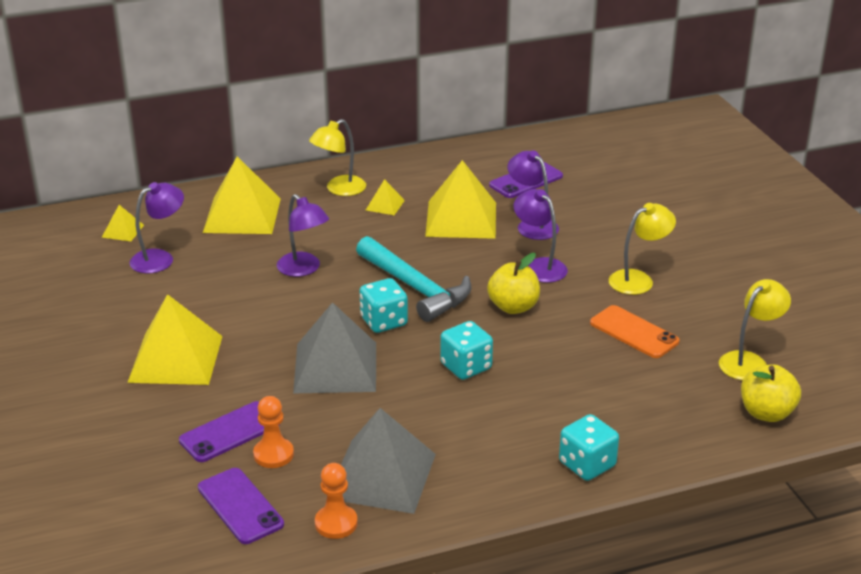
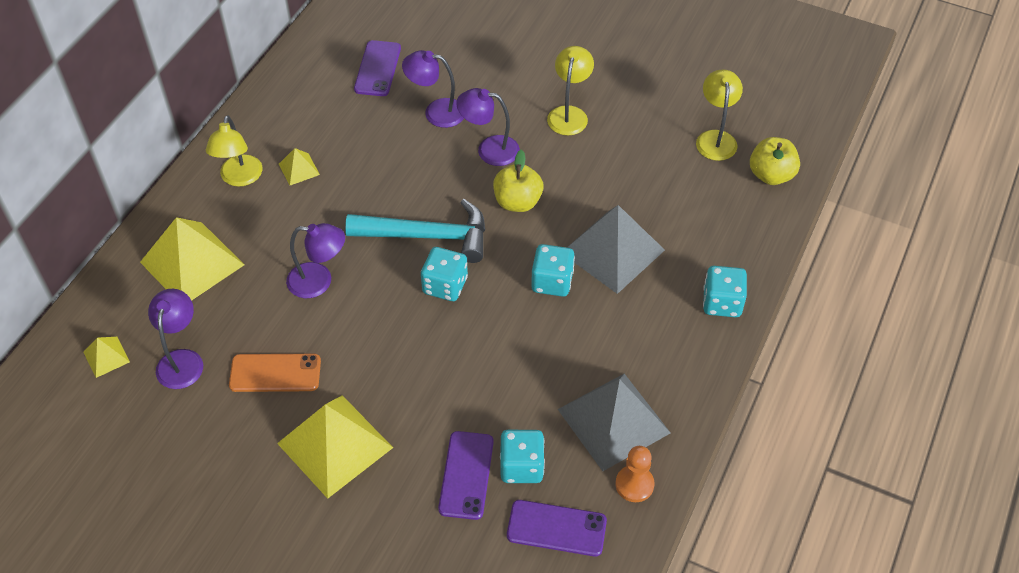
camera: 45 degrees left, 20 degrees up
(273, 454) = (521, 466): orange pawn -> turquoise dice
(335, 367) = (464, 355): grey pyramid -> grey pyramid (613, 251)
(461, 219) = (376, 142): yellow pyramid -> none
(634, 332) = (621, 165): orange phone -> orange phone (275, 373)

